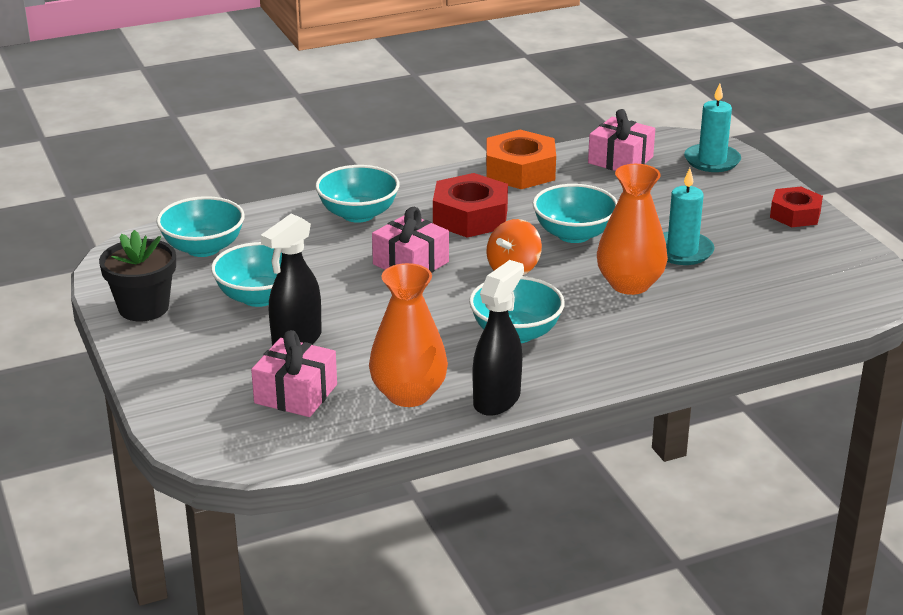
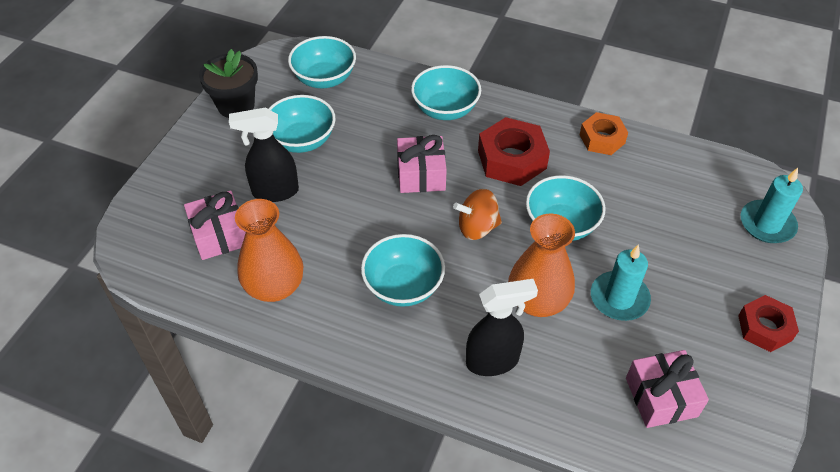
camera: 45 degrees right, 20 degrees up
(497, 400) = (315, 335): black spray bottle -> black spray bottle (493, 361)
(520, 171) = (602, 139): orange nut -> orange nut, size x0.65
(620, 160) = (691, 176): pink gift -> pink gift (661, 397)

